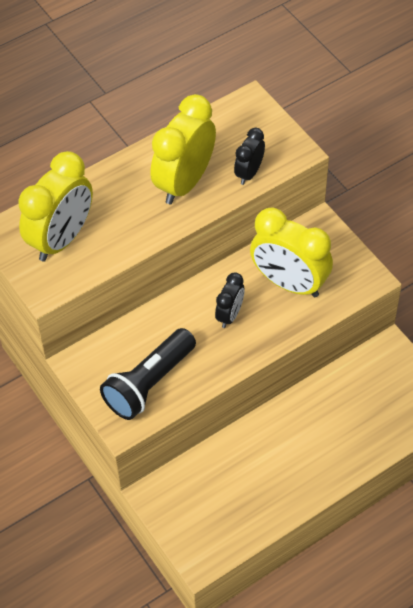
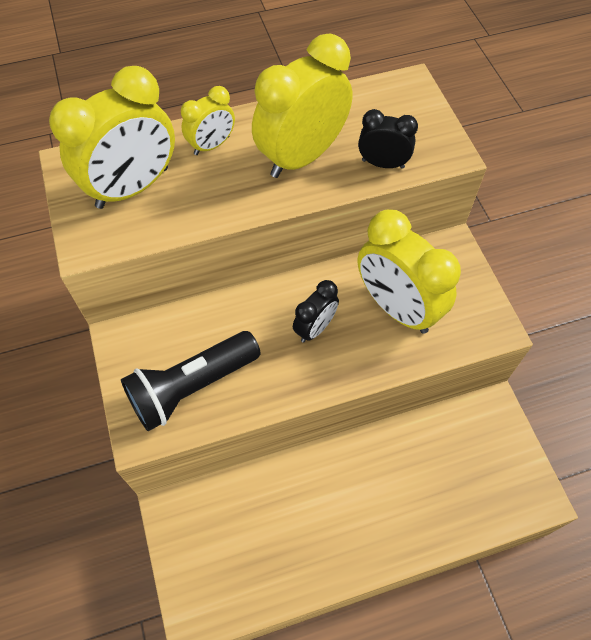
camera: 15 degrees right, 5 degrees up
(109, 190) = (212, 145): none -> yellow clock
(249, 173) = (383, 164): black clock -> black clock turned 60 degrees clockwise

